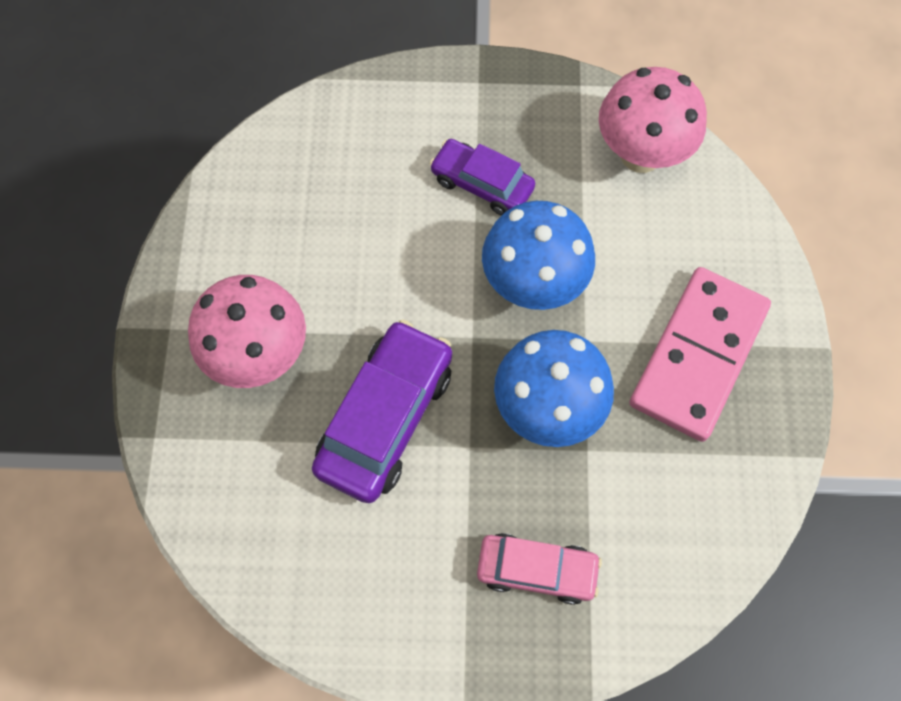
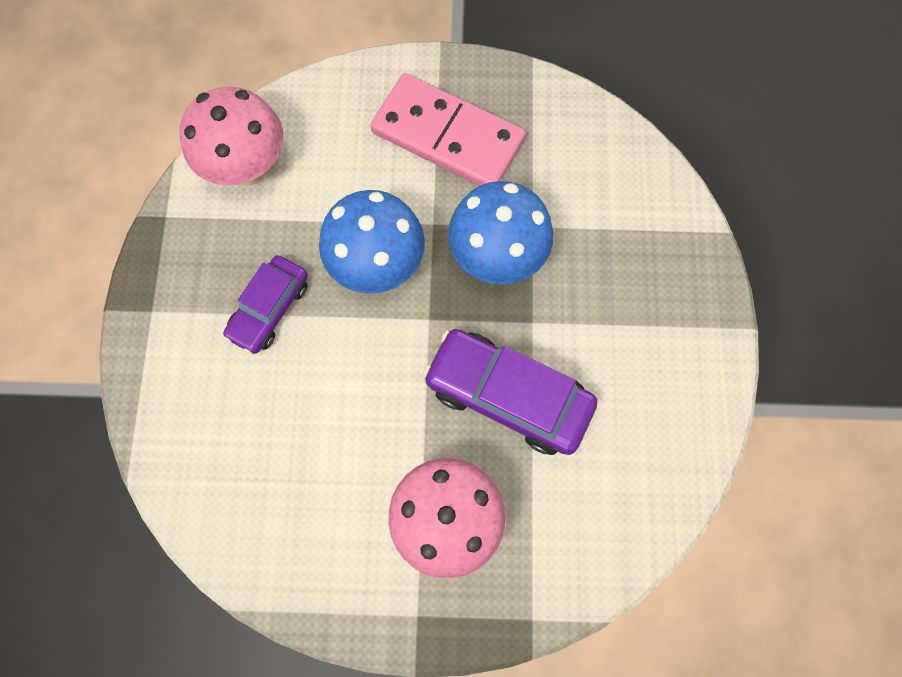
camera: 90 degrees left, 5 degrees up
(536, 570) = (636, 270): pink car -> none

